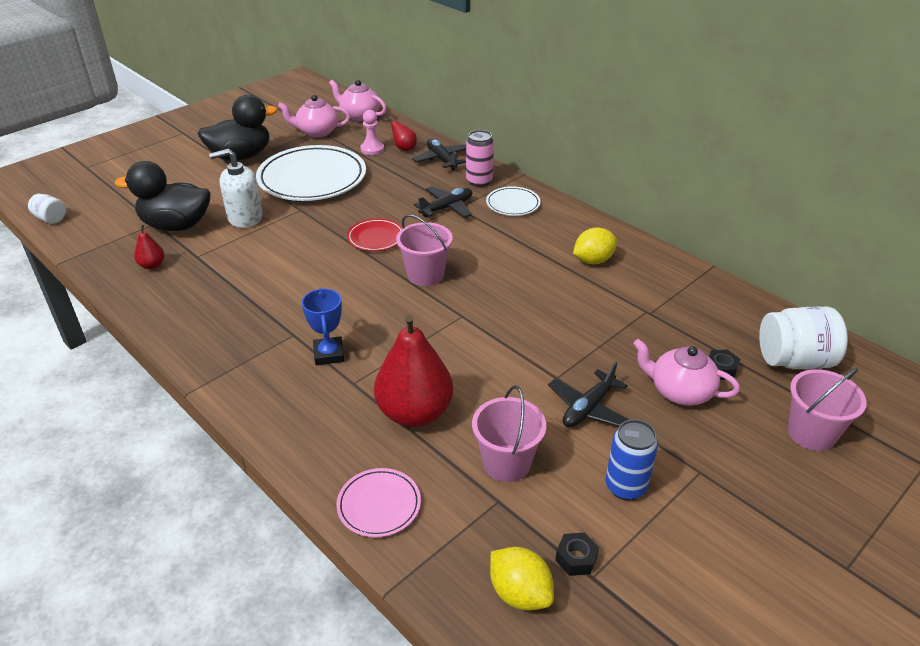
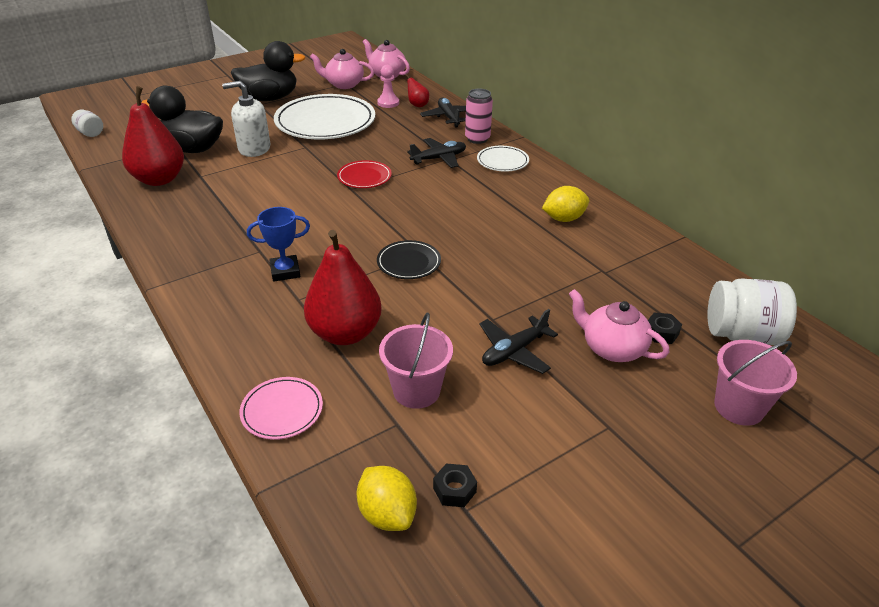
camera: 10 degrees right, 0 degrees up
(152, 265) = (159, 179): red pear -> red pear, size x2.21
(329, 354) = (285, 271): blue trophy -> blue trophy turned 75 degrees clockwise
(425, 275) = (398, 214): pink bucket -> none
(454, 328) = (409, 263): none -> black plate
(625, 487) = (527, 430): blue can -> none

